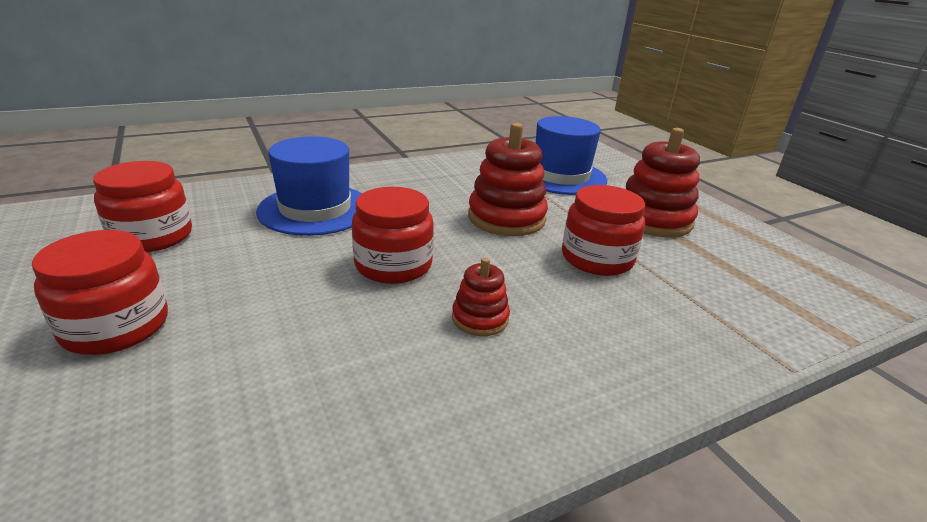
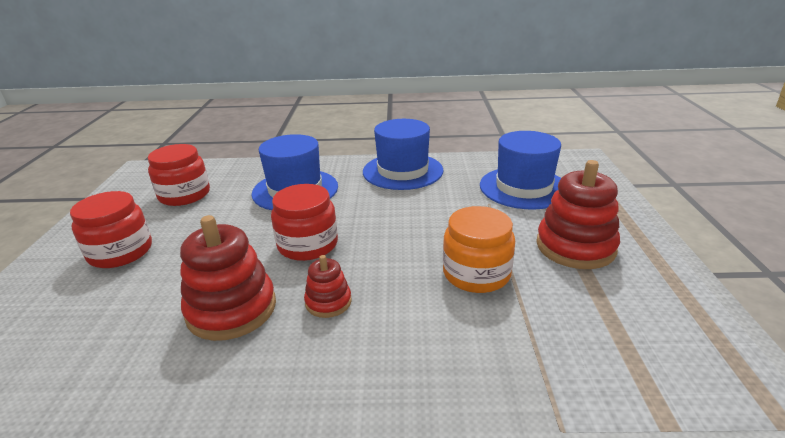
camera: 30 degrees right, 0 degrees up
(426, 174) = (403, 171): none -> blue hat
(506, 218) = (432, 221): red stacking toy -> red stacking toy (231, 309)
(597, 258) = (476, 273): red jar -> orange jar

